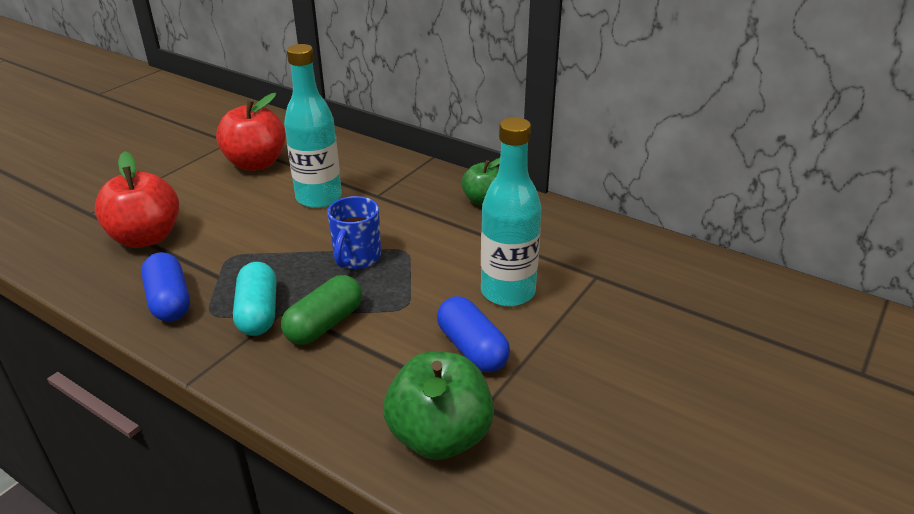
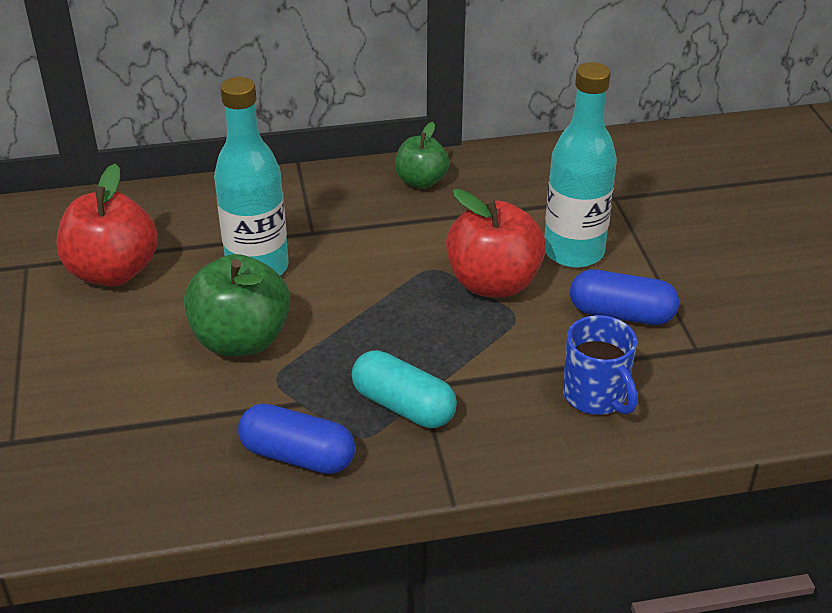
camera: 45 degrees left, 5 degrees up
(146, 238) = (143, 420): red apple -> red apple (493, 283)
(324, 324) = (478, 375): green capsule -> none
(357, 258) = (402, 302): blue mug -> blue mug (596, 396)
(440, 436) = (704, 392): green apple -> green apple (241, 340)

